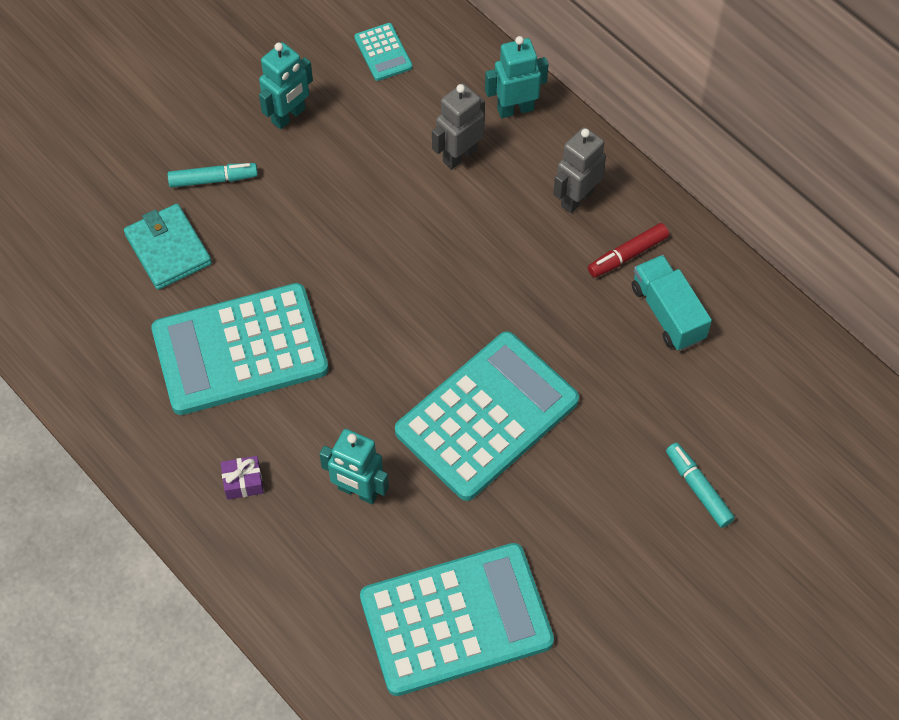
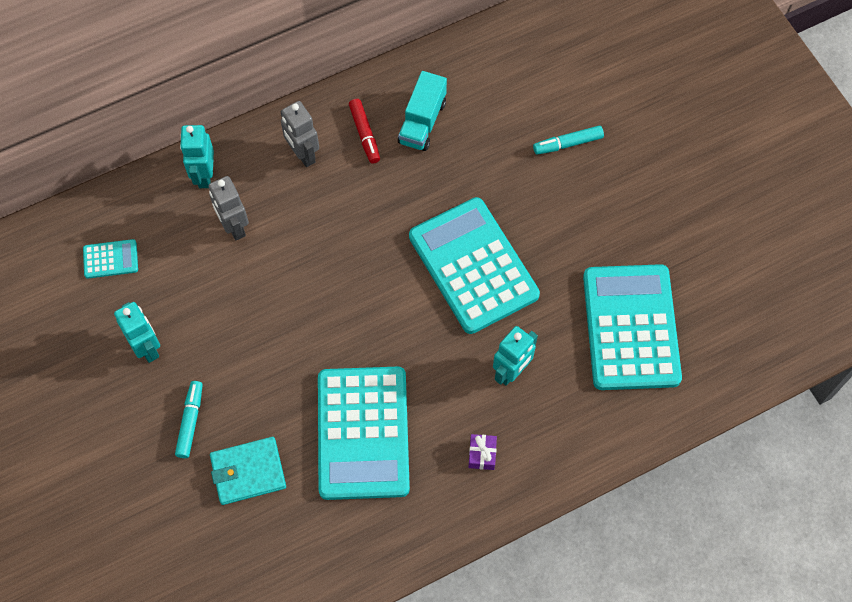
camera: 75 degrees left, 5 degrees up
(667, 313) = (422, 122): turquoise truck -> turquoise truck turned 60 degrees counterclockwise

